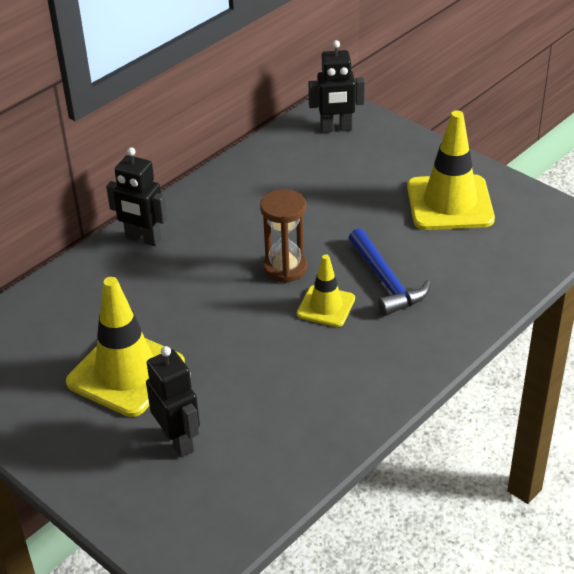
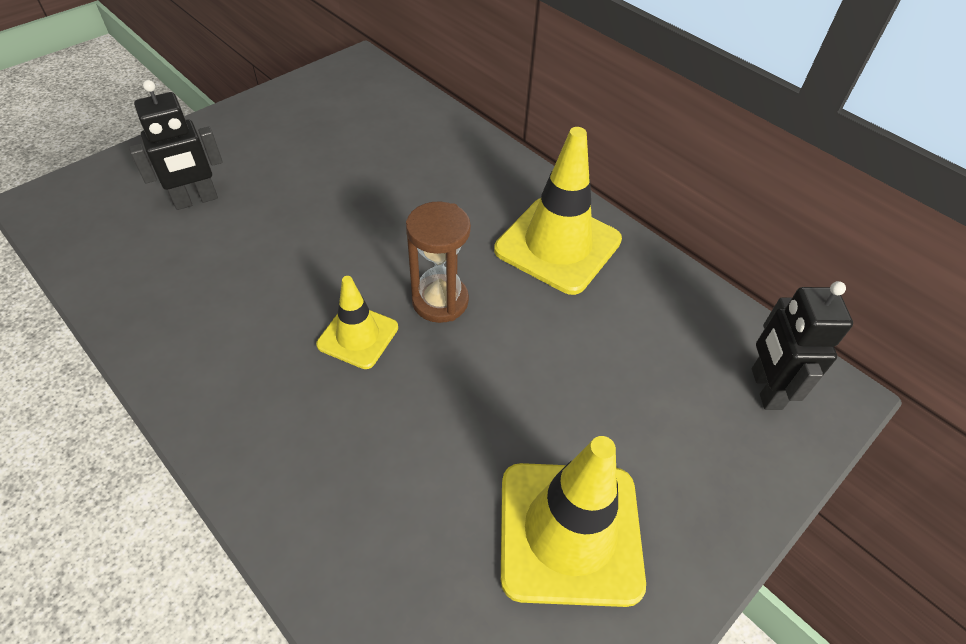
camera: 90 degrees right, 10 degrees up
(126, 373) = (304, 167): yellow traffic cone -> yellow traffic cone (558, 245)
(143, 239) = (512, 181): black robot -> none
(386, 281) = (391, 410): blue hammer -> none

